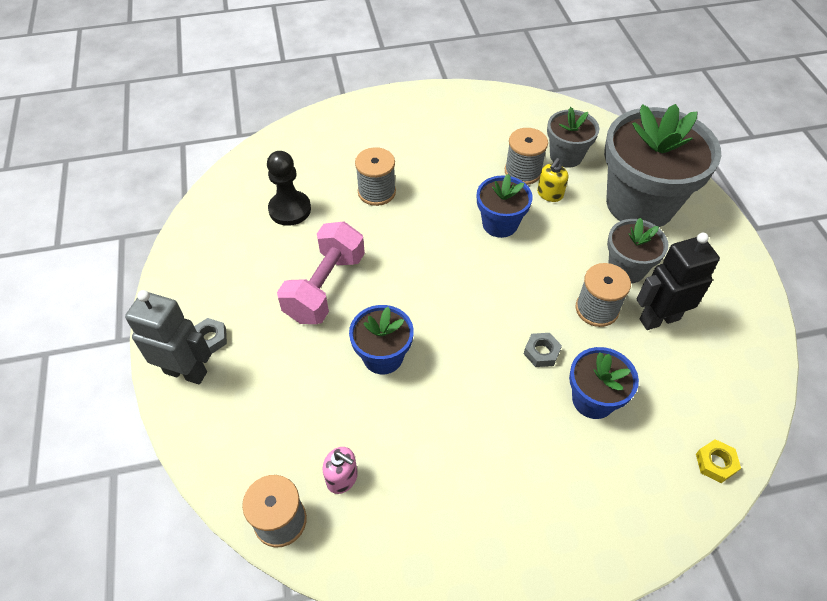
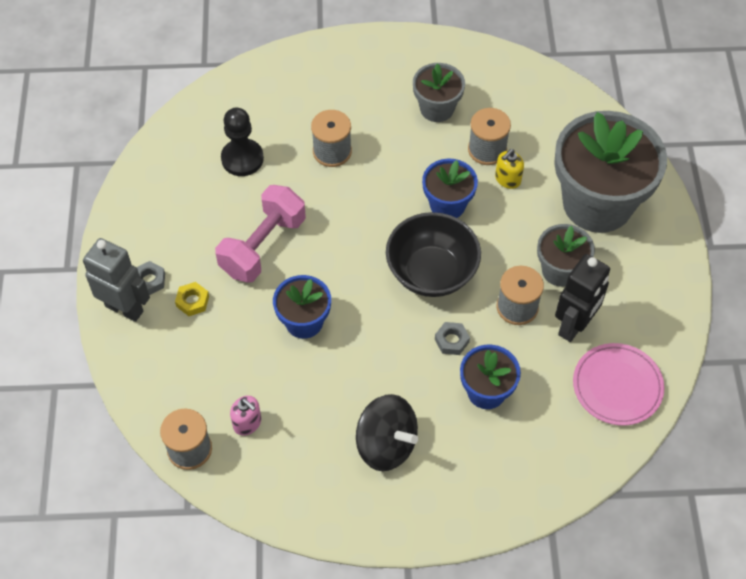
camera: 10 degrees right, 5 degrees up
(502, 288) = (431, 272): none -> black bowl
(503, 477) = (386, 444): none -> black spinning top
(566, 156) = (538, 137): grey flower pot -> grey flower pot (437, 108)
(659, 319) = (574, 326): black robot -> black robot turned 135 degrees clockwise
(715, 463) = (578, 464): yellow nut -> yellow nut (192, 301)
(724, 372) = (617, 386): none -> pink plate

